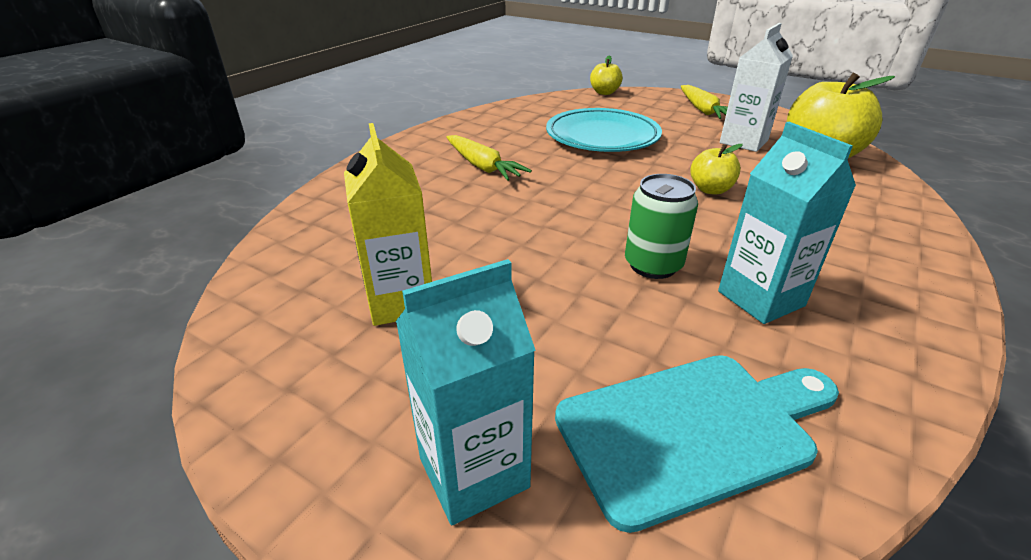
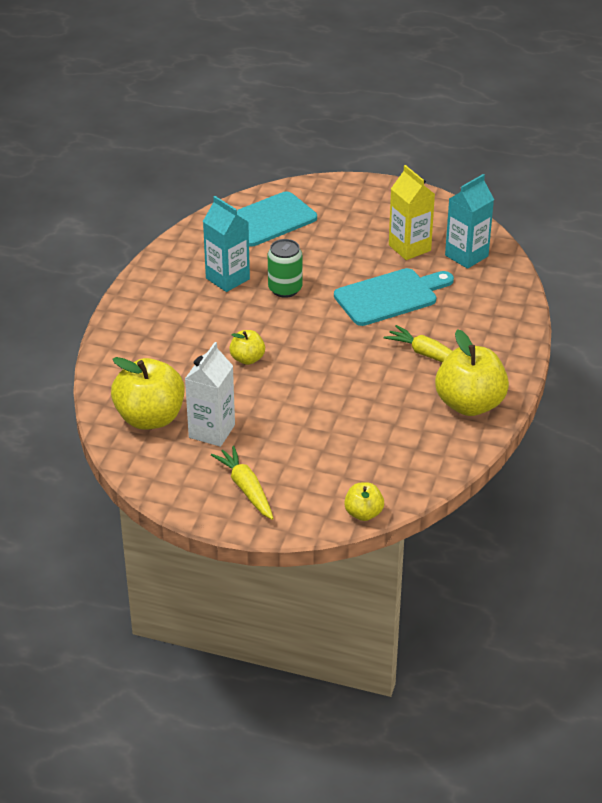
camera: 165 degrees right, 5 degrees up
(471, 131) = (469, 404): none -> yellow apple
(473, 472) = (339, 199): turquoise carton -> turquoise carton (466, 256)
(488, 231) = (390, 296): none -> turquoise cutting board
(602, 137) = (344, 416): turquoise plate -> none

